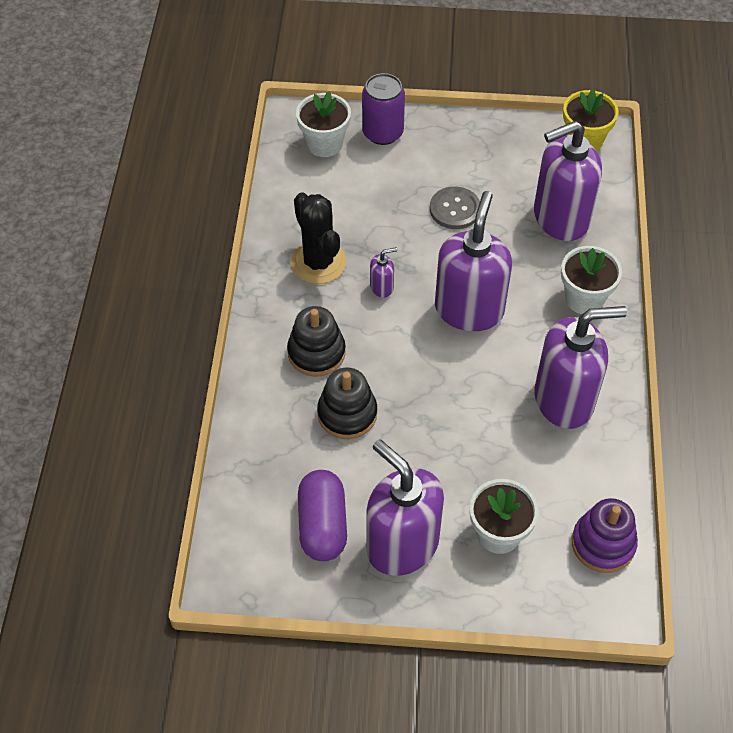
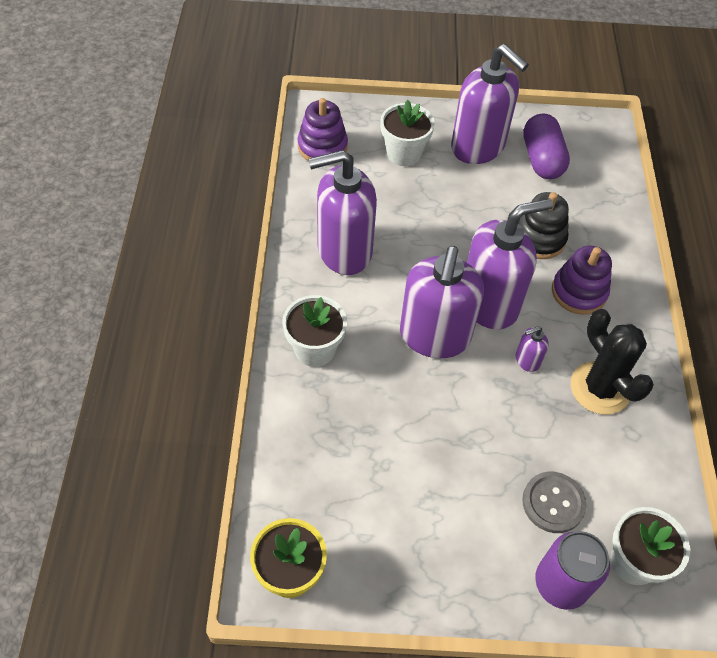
camera: 175 degrees right, 0 degrees up
(316, 353) = (579, 292): black stacking toy -> purple stacking toy
(455, 209) = (456, 460): grey button -> grey button (553, 503)
(560, 218) = (332, 449): purple soap dispenser -> purple soap dispenser (489, 303)

